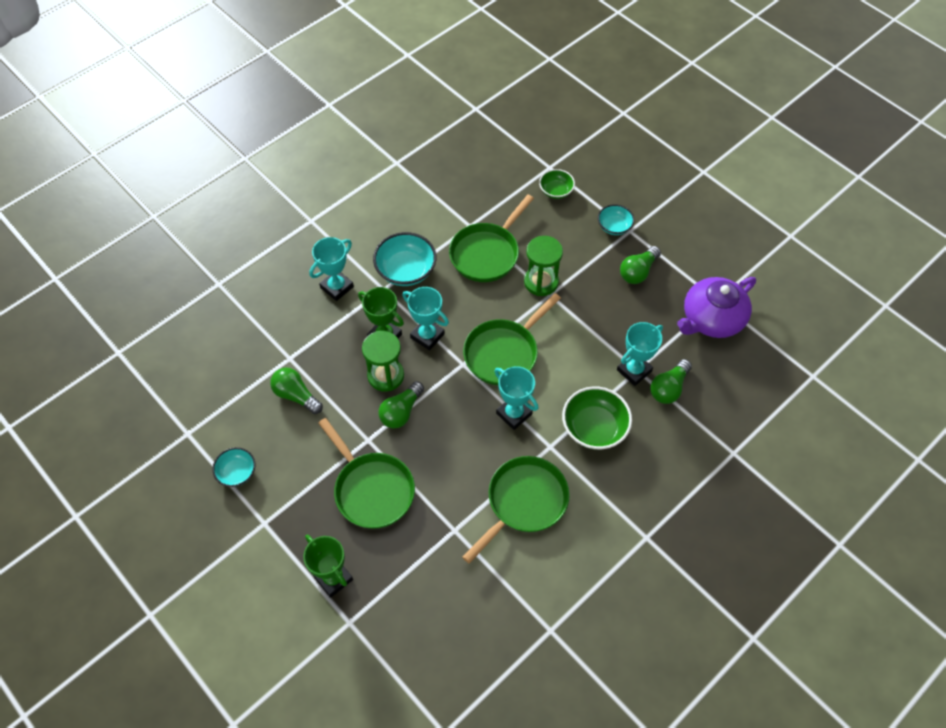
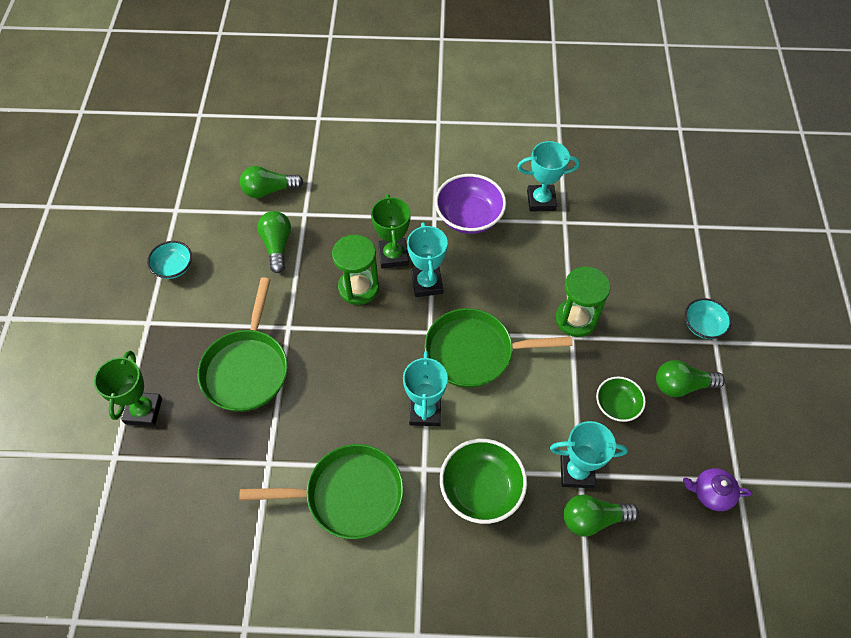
camera: 45 degrees right, 0 degrees up
(337, 287) = (400, 187): turquoise trophy -> turquoise trophy (541, 200)
(401, 411) = (338, 327): green light bulb -> green light bulb (269, 190)
(406, 270) = (469, 217): turquoise bowl -> purple bowl
(487, 253) = (554, 256): green pan -> none
(556, 191) = (679, 251): green bowl -> green bowl (617, 405)
(711, 319) = (711, 493): purple teapot -> purple teapot, size x0.49

